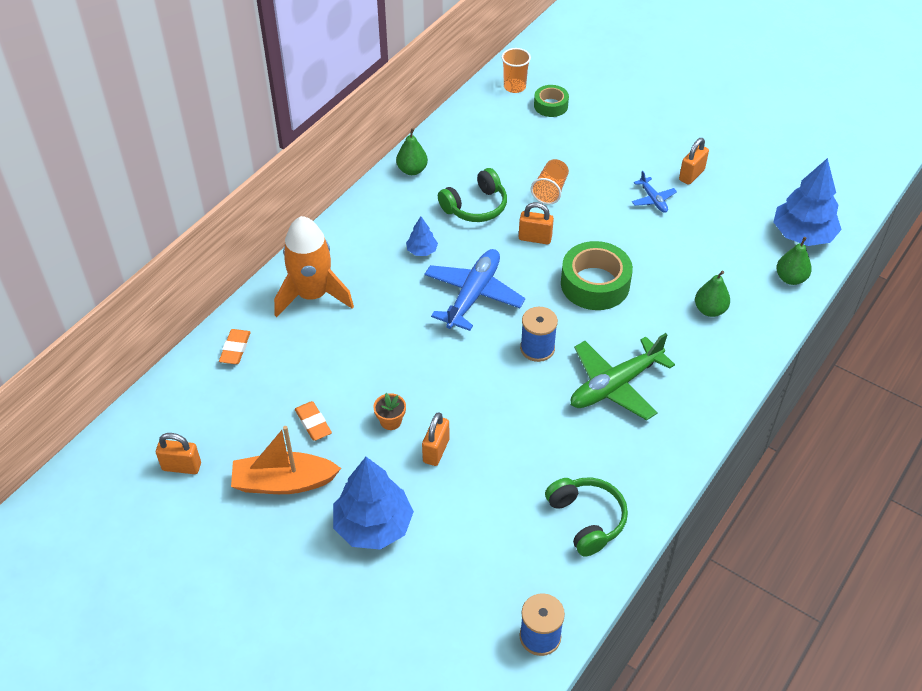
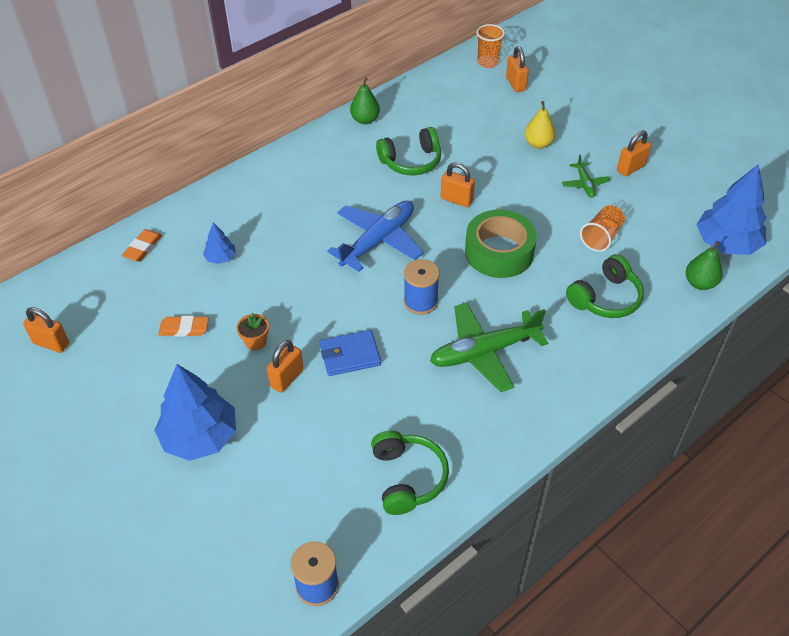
camera: 15 degrees right, 0 degrees up
(284, 482) = (135, 377): orange boat -> none
(312, 295) = (231, 213): orange rocket -> none
(313, 423) = (184, 328): orange eraser -> orange eraser turned 75 degrees counterclockwise
(422, 251) = (346, 192): blue tree -> blue tree (221, 258)
(489, 415) = (350, 355): none -> blue wallet
(550, 105) = (515, 84): green tape -> orange padlock
(550, 190) = (487, 159): orange cup -> orange cup (601, 237)
(594, 165) = (538, 144): none -> yellow pear
(653, 199) = (584, 184): blue plane -> green plane
(710, 310) = (605, 298): green pear -> green headphones

